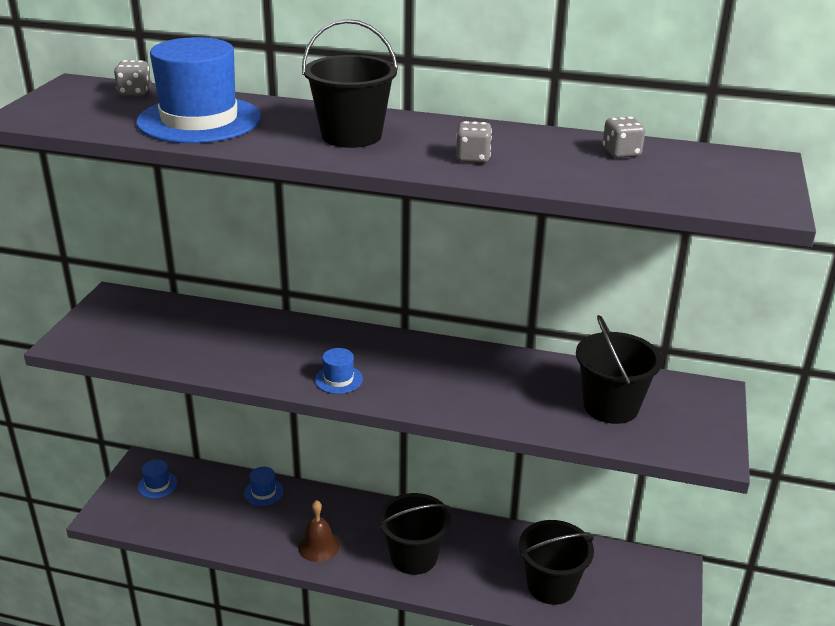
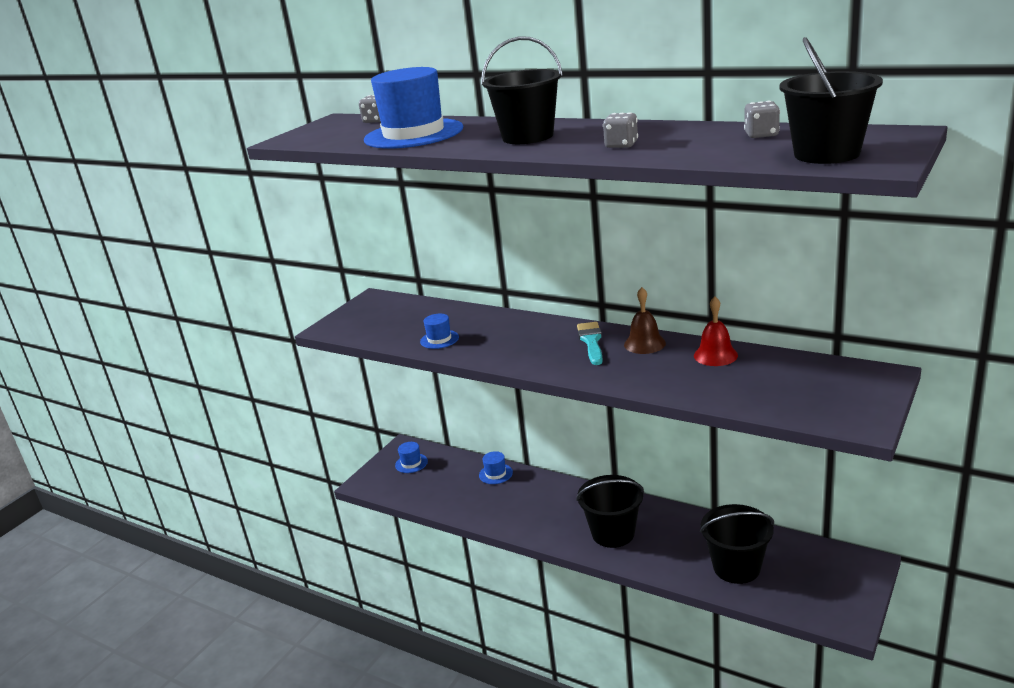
camera: 20 degrees right, 5 degrees down
(318, 546) = (531, 518): brown bell -> brown bell (644, 344)
(338, 379) = (531, 357): blue hat -> blue hat (439, 339)
(401, 356) = (591, 341): none -> turquoise brush
(541, 372) = (715, 355): none -> red bell
(610, 406) = (773, 383): black bucket -> black bucket (826, 154)

